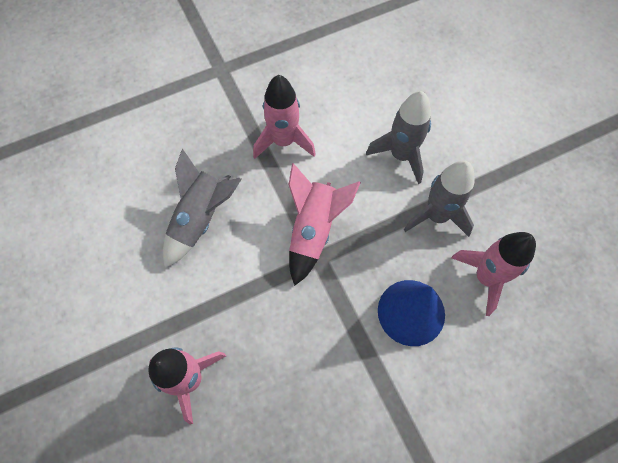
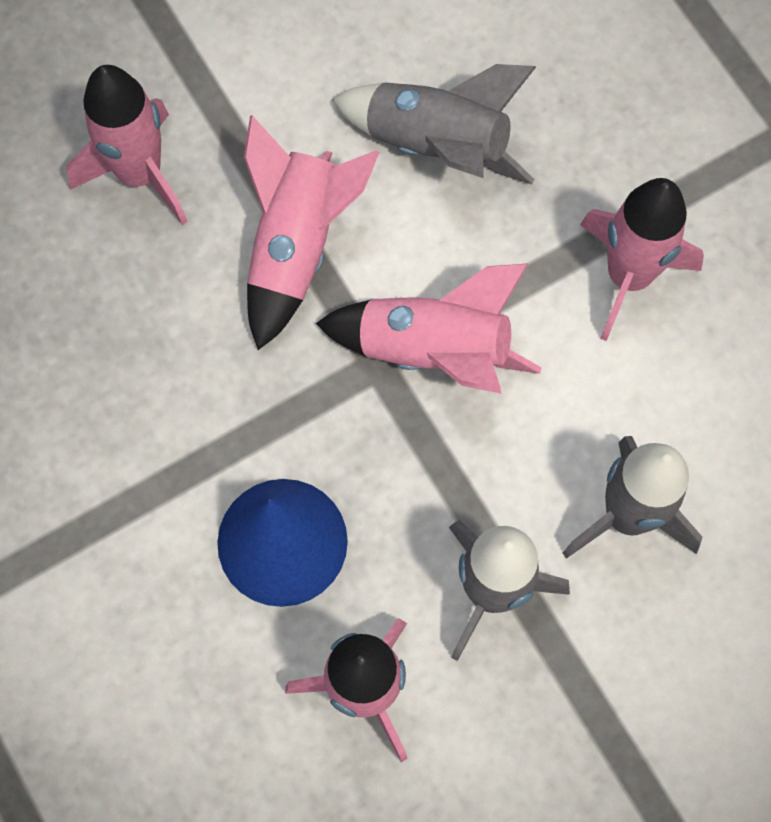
camera: 85 degrees right, 5 degrees up
(247, 293) = (297, 246): none -> pink rocket

